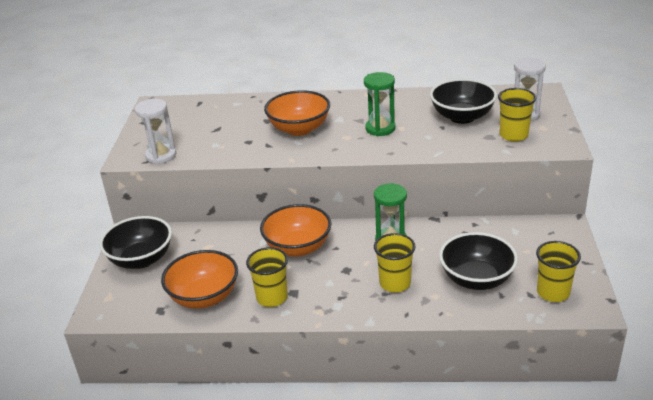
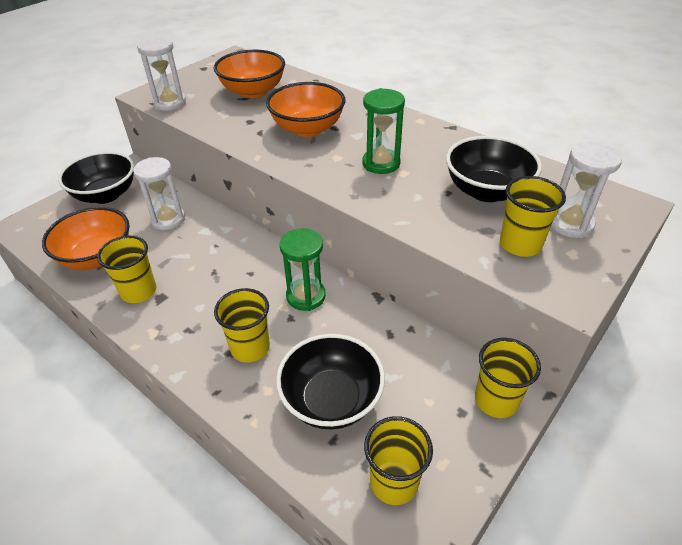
camera: 35 degrees right, 10 degrees up
(223, 249) = (168, 219): none -> white hourglass
(298, 247) = (221, 253): orange bowl -> orange bowl (253, 91)
(557, 232) = (496, 400): none -> yellow cup

